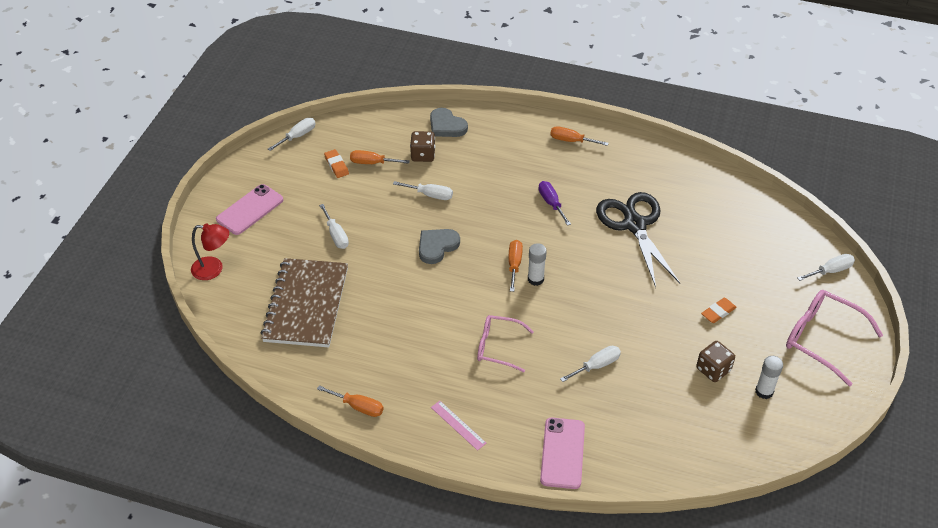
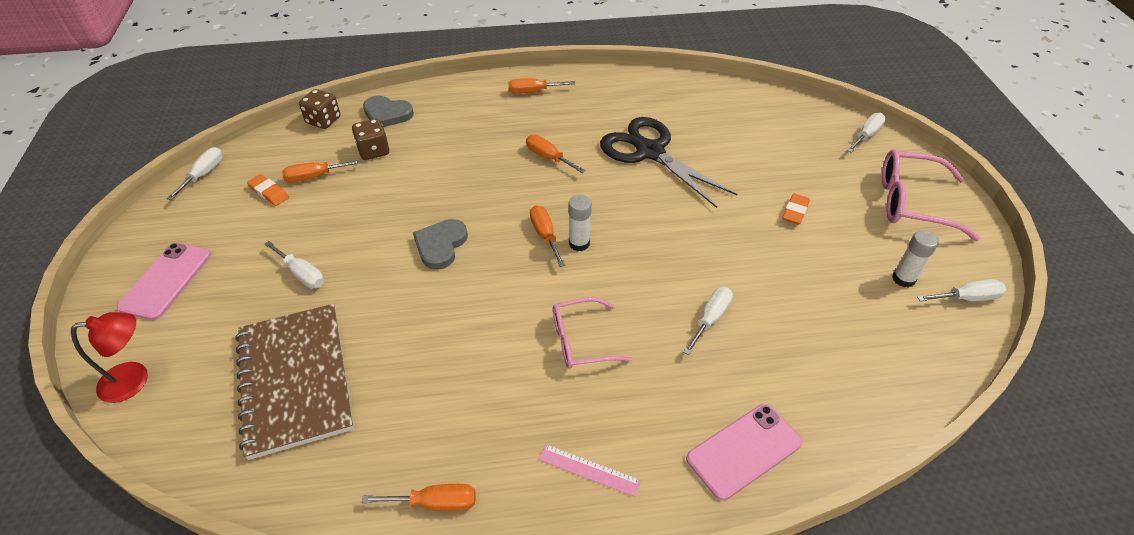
camera: 25 degrees left, 0 degrees up
(430, 195) = (403, 190): white screwdriver -> white screwdriver (967, 298)
(551, 203) = (548, 157): purple screwdriver -> orange screwdriver
(562, 453) = (744, 451): pink phone -> pink phone turned 75 degrees clockwise
(713, 369) = (836, 275): brown dice -> brown dice (323, 120)

